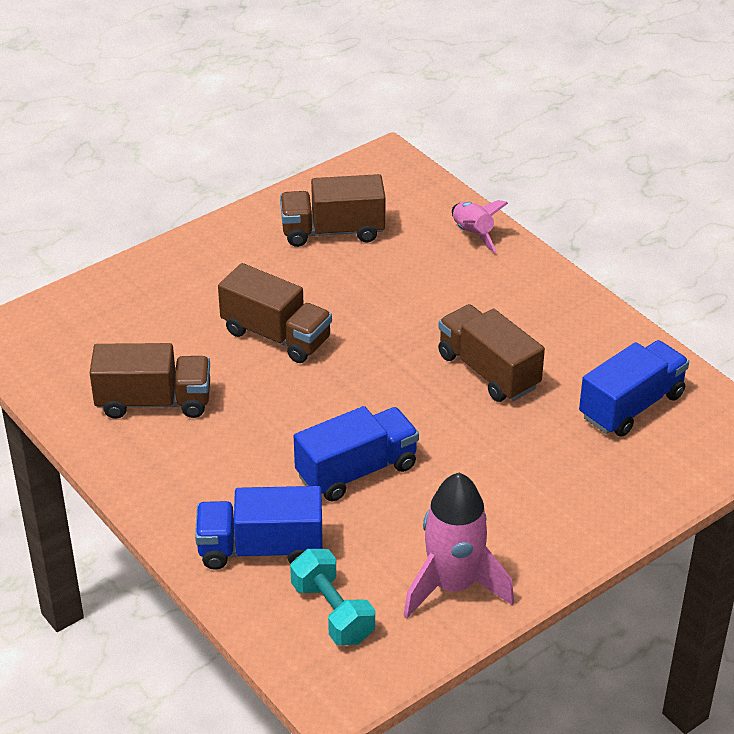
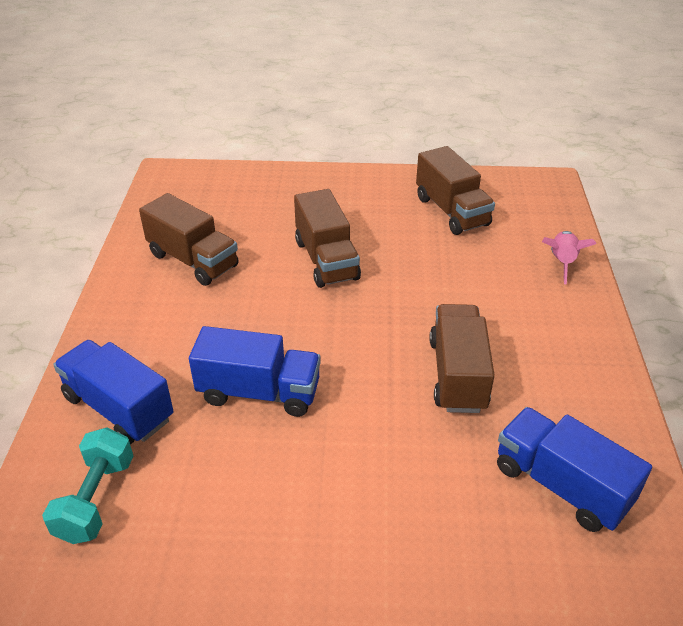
camera: 40 degrees right, 0 degrees up
(333, 231) = (451, 211): brown truck -> brown truck turned 150 degrees counterclockwise
(453, 586) = (210, 548): pink rocket -> none
(631, 406) = (561, 485): blue truck -> blue truck turned 135 degrees counterclockwise

